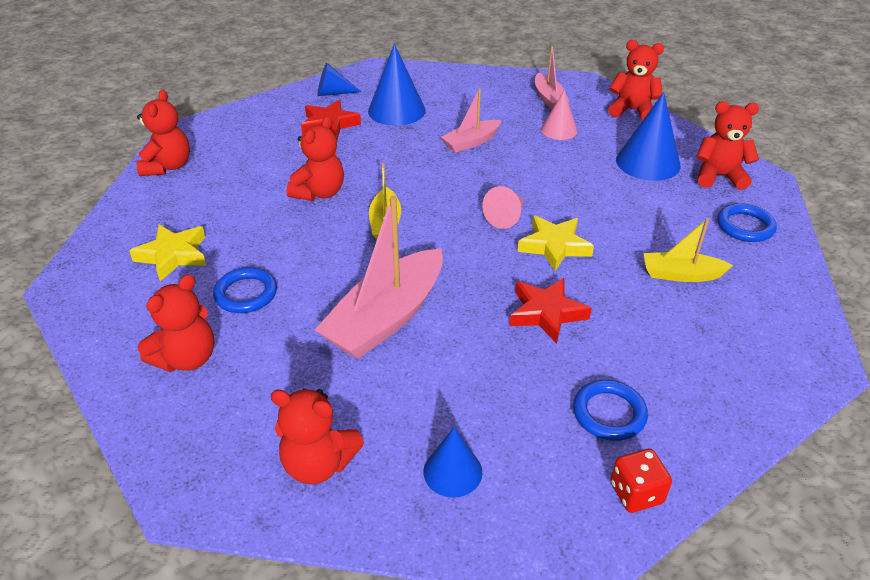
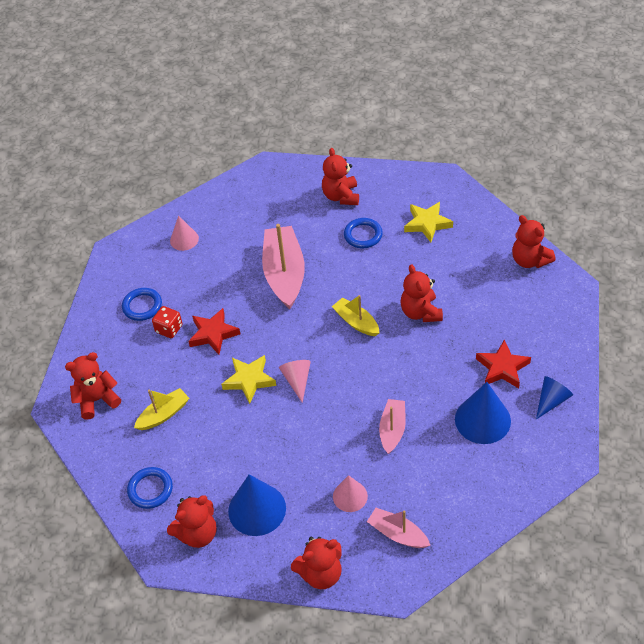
camera: 140 degrees right, 10 degrees up
(318, 463) = (236, 206): red teddy bear -> red teddy bear (97, 400)
(452, 471) = (184, 239): blue cone -> pink cone
(636, 493) = (108, 283): red dice -> red dice (169, 329)

